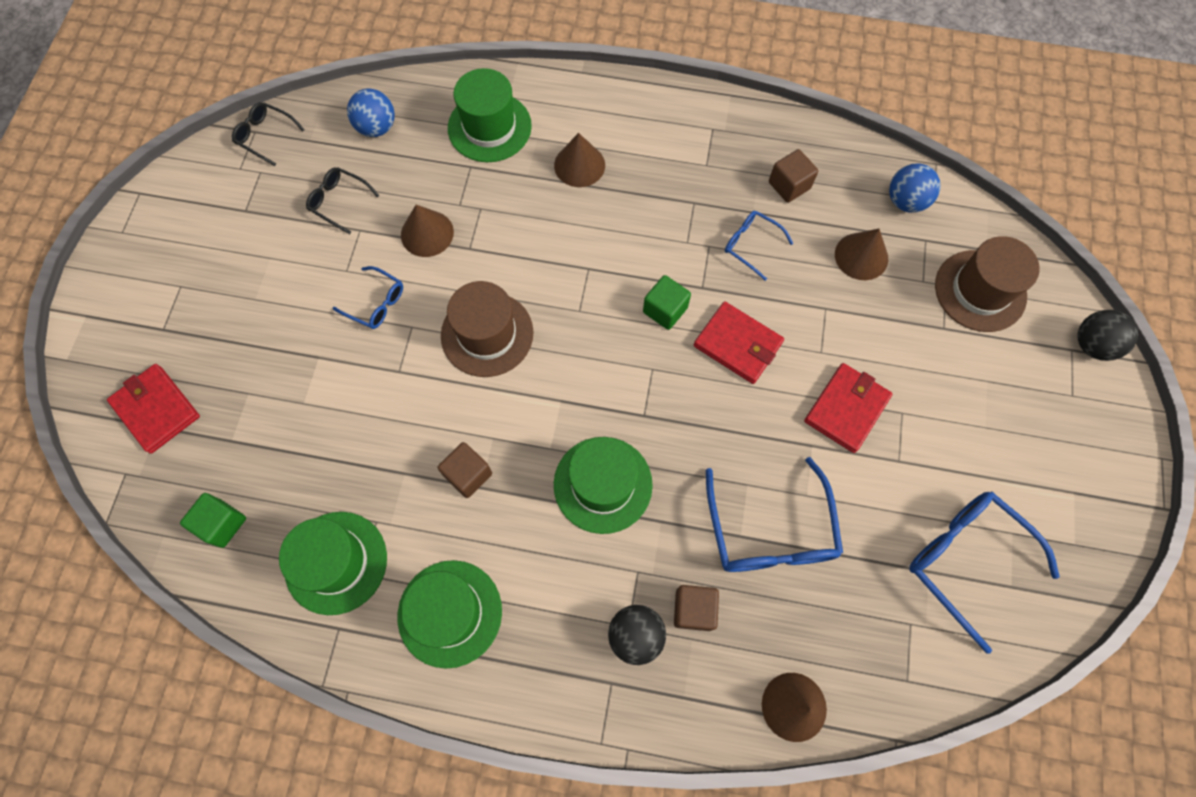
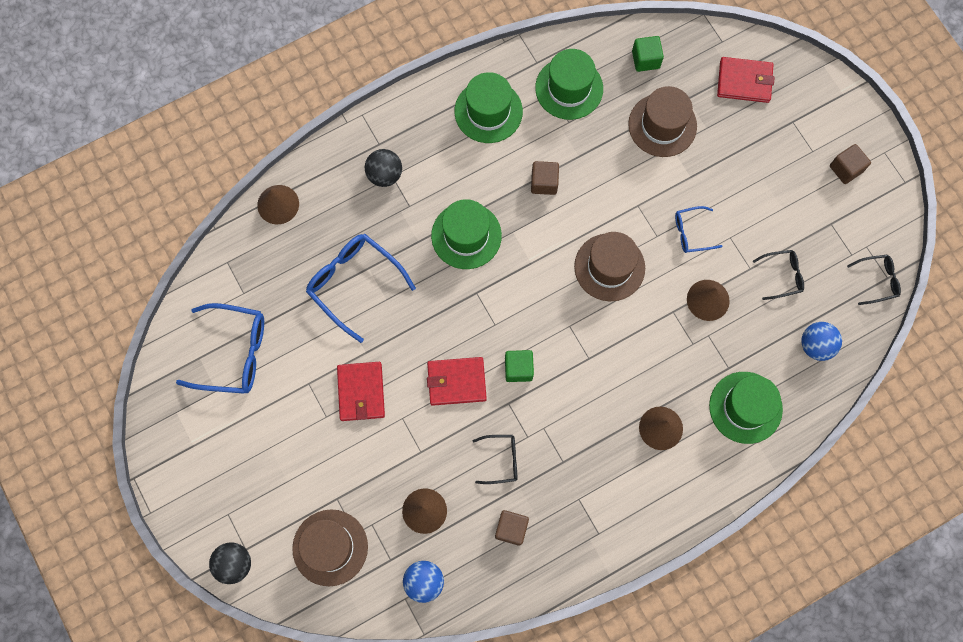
camera: 140 degrees right, 5 degrees up
(286, 433) = (662, 125): none -> brown hat
(693, 609) = (364, 210): brown cube -> brown cube (846, 169)
(751, 245) = (501, 460): blue glasses -> black glasses

